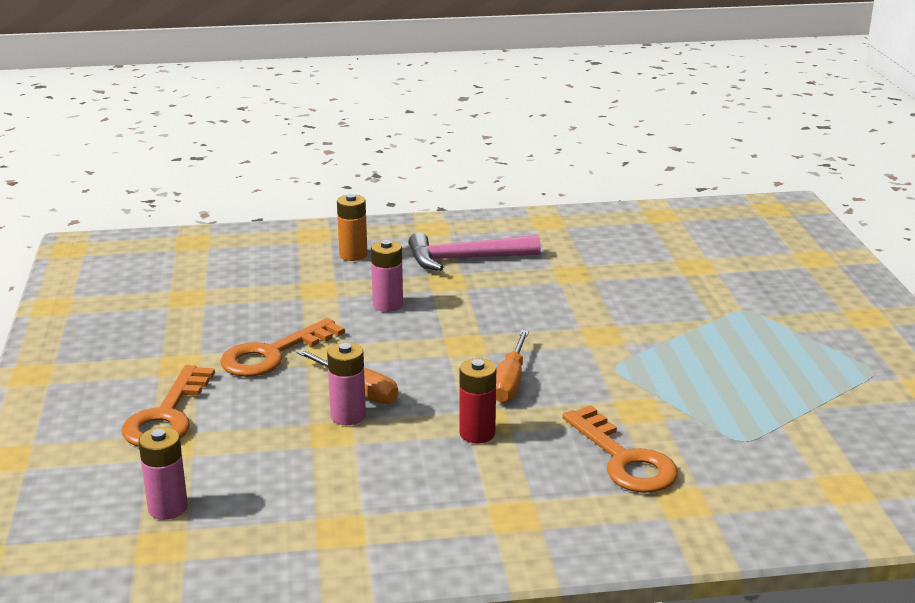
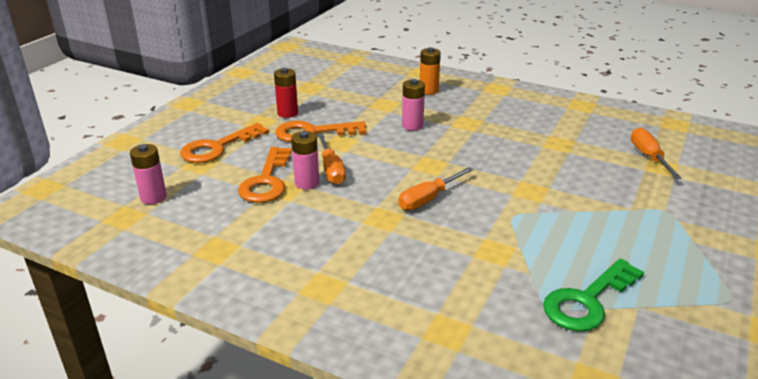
camera: 35 degrees right, 5 degrees up
(465, 259) = (495, 113): pink hammer -> none
(477, 434) = (367, 224): red battery -> red battery (287, 113)
(624, 459) = (441, 282): orange key -> orange key (266, 181)
(674, 259) = (648, 157): none -> orange screwdriver
(768, 421) = (587, 301): none -> green key

